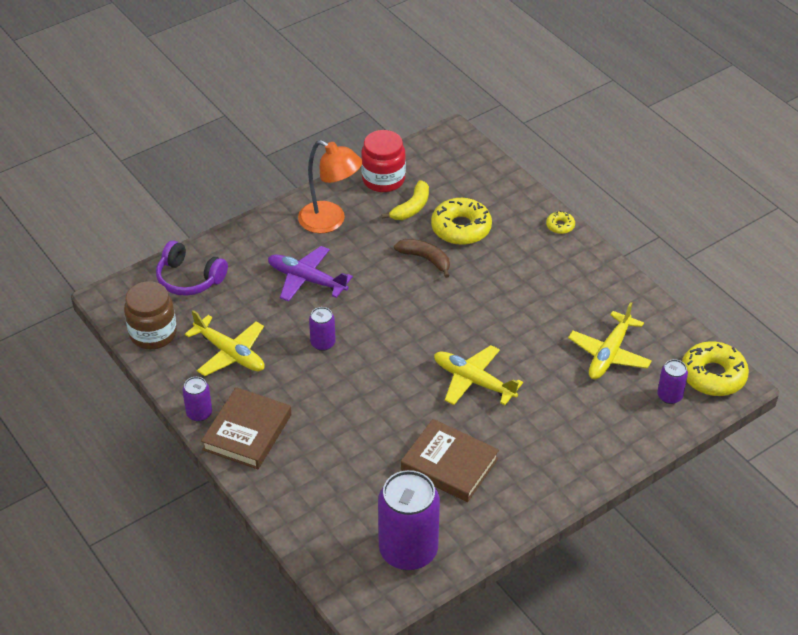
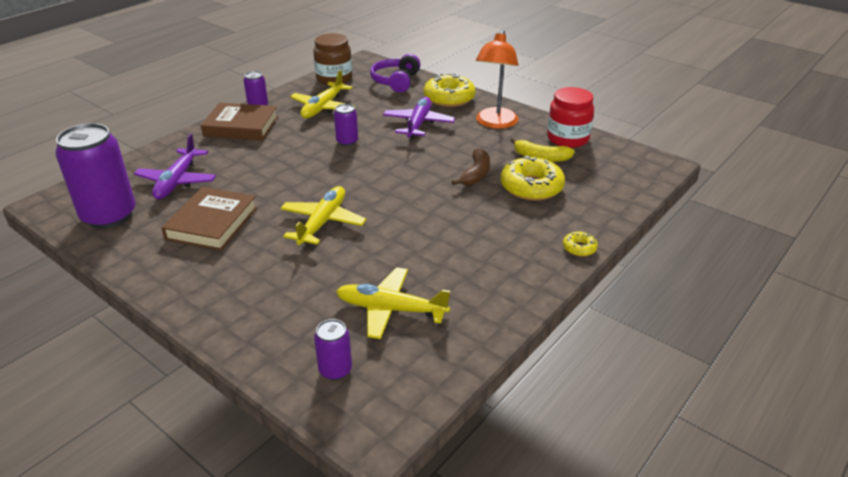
camera: 75 degrees right, 10 degrees down
(356, 493) = (177, 181): none -> purple plane
(713, 375) = (383, 410): yellow donut -> yellow donut (449, 98)

